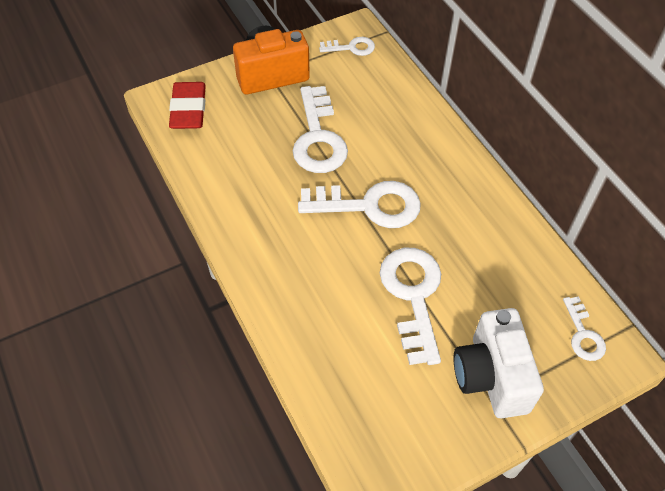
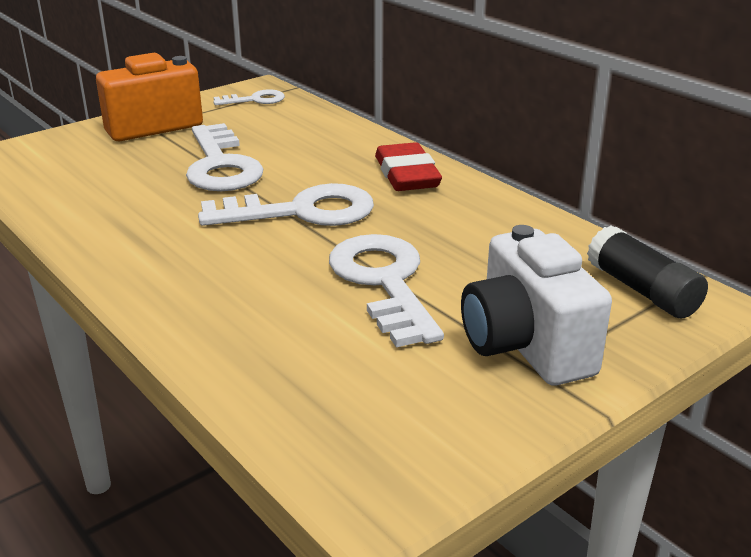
camera: 10 degrees left, 25 degrees down
(188, 109) = (36, 159): red eraser -> red eraser (407, 174)
(583, 334) = (642, 290): white key -> black glue stick

